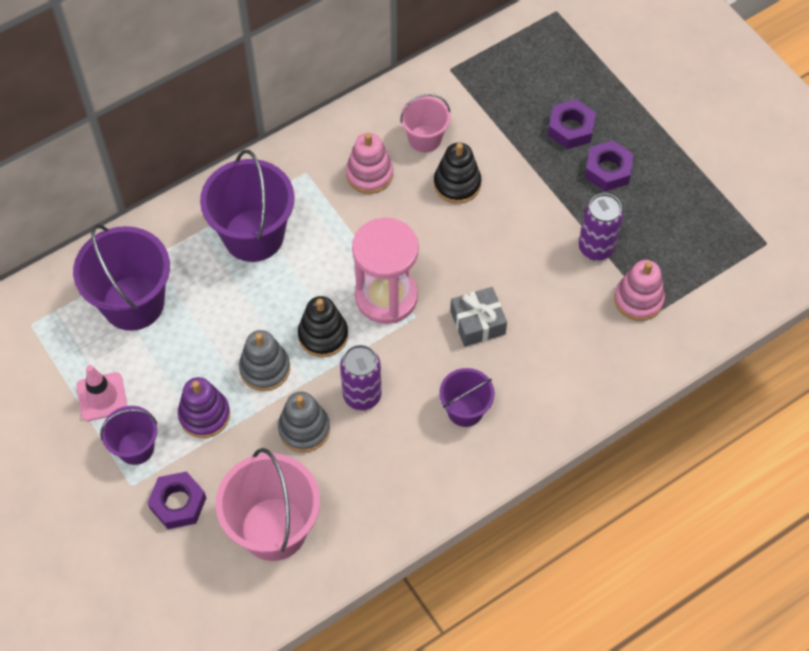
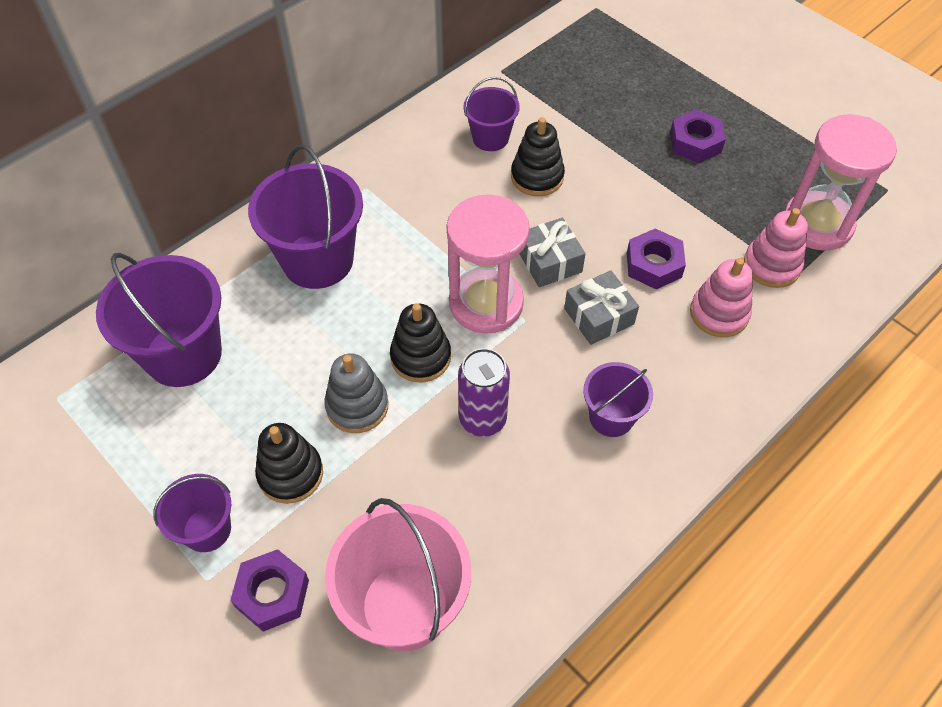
camera: 10 degrees left, 5 degrees down
(102, 397) = (155, 472): pink traffic cone -> none
(204, 415) = (290, 474): purple stacking toy -> black stacking toy
(304, 429) = (419, 471): grey stacking toy -> none
(369, 174) = (438, 180): pink stacking toy -> pink stacking toy (719, 313)
(425, 138) = (490, 138): pink bucket -> purple bucket
(448, 267) = (549, 261): none -> grey gift
(570, 128) = (643, 109): purple nut -> purple nut (653, 264)
(596, 248) = (707, 219): purple can -> none
(691, 267) = (817, 224): none -> pink hourglass

